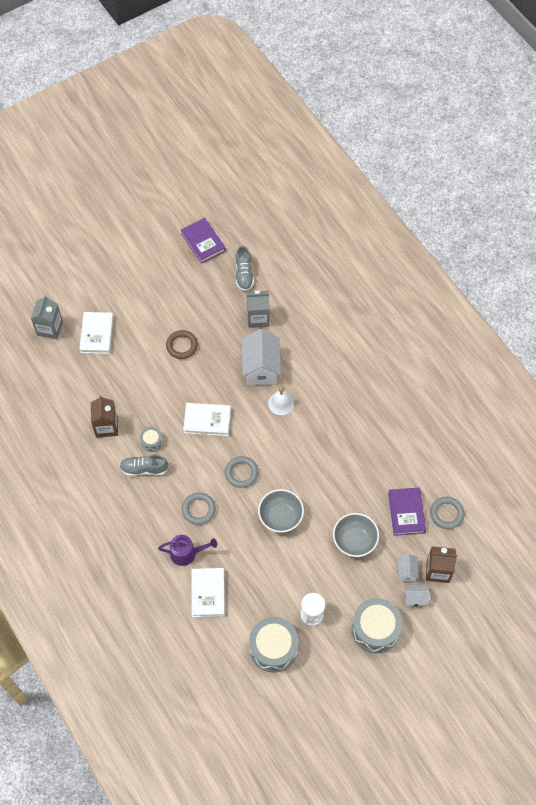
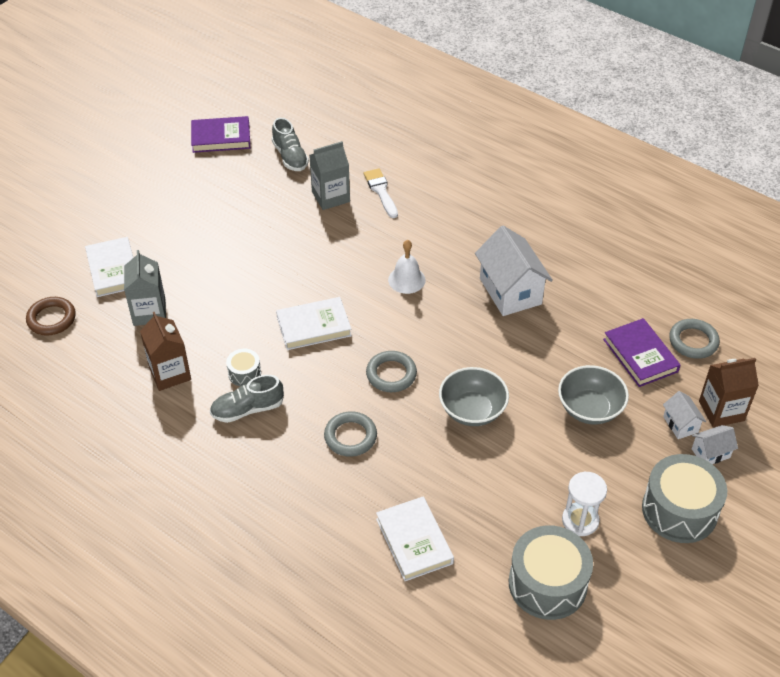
camera: 20 degrees left, 15 degrees down
(50, 328) = (41, 280): grey carton -> grey carton (149, 312)
(182, 346) = (240, 252): brown ring -> brown ring (51, 319)
(186, 553) = (358, 498): purple watering can -> none
(203, 242) = (221, 138): purple book -> purple book turned 45 degrees counterclockwise
(261, 367) = (360, 248): white house -> white house (510, 291)
(293, 324) = (381, 191): none -> white brush

